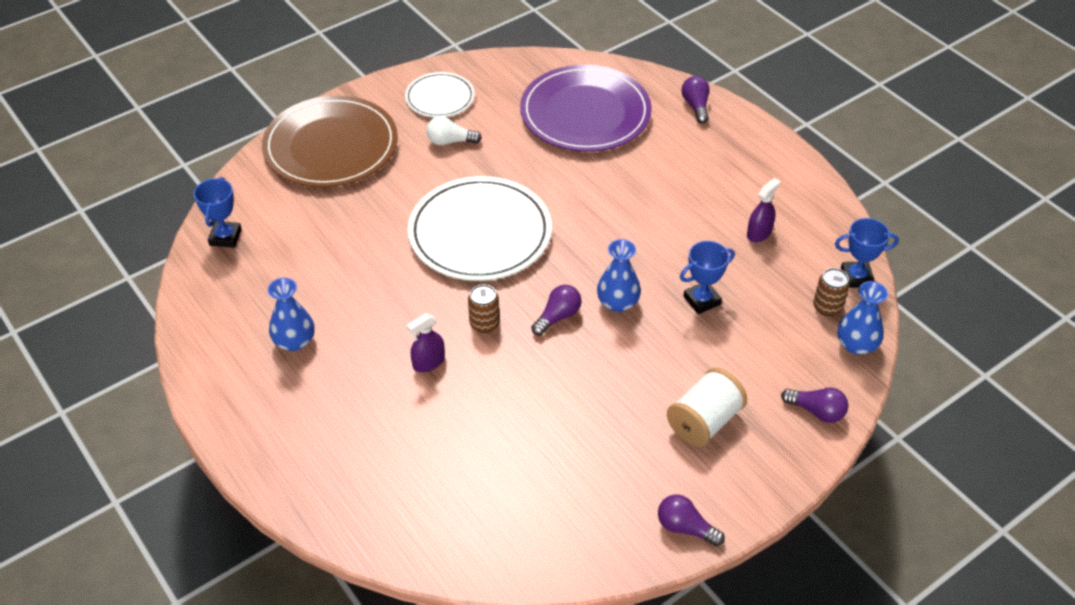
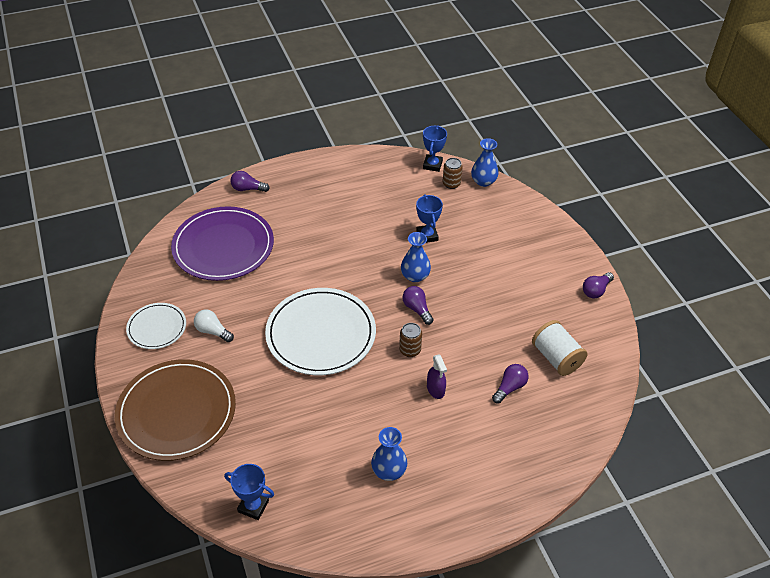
camera: 75 degrees left, 0 degrees up
(450, 141) = (213, 331): white light bulb -> white light bulb turned 105 degrees clockwise
(704, 421) = (522, 261): white spool -> white spool (556, 358)
(759, 233) = (380, 194): purple spray bottle -> none
(816, 411) = (526, 212): purple light bulb -> purple light bulb (509, 387)

